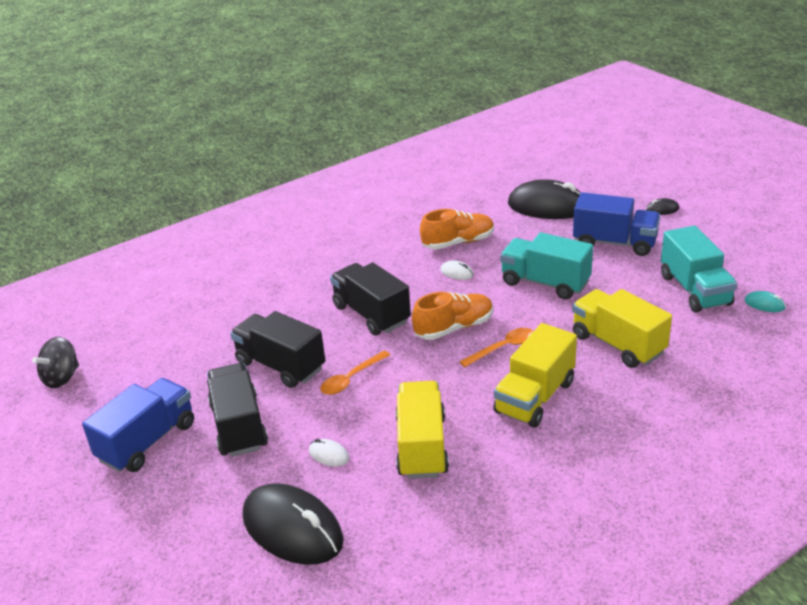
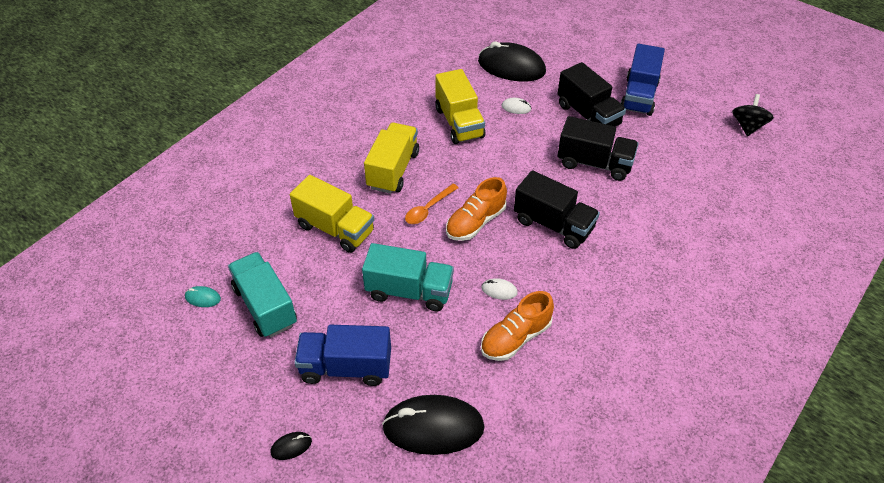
camera: 160 degrees right, 15 degrees up
(351, 379) = (534, 162): orange spoon -> none

